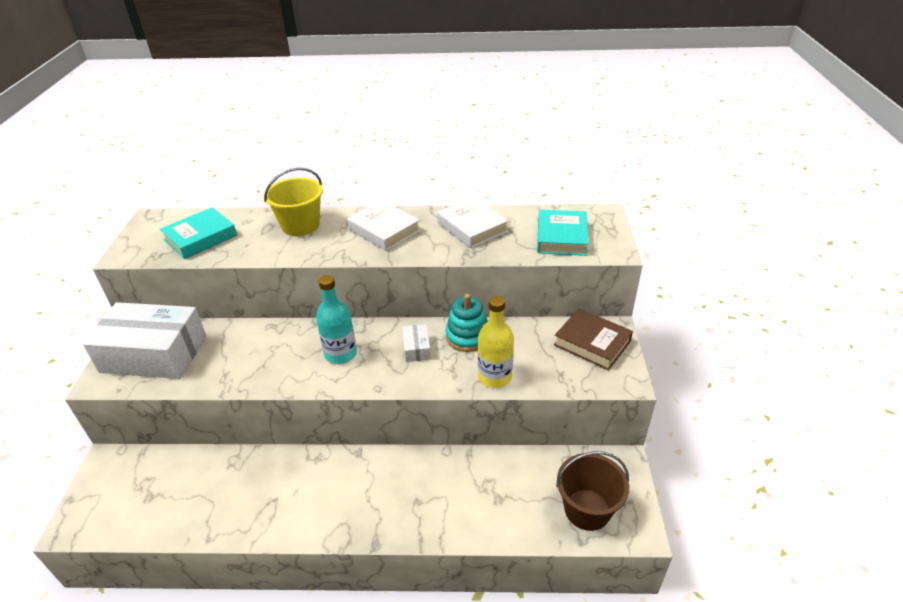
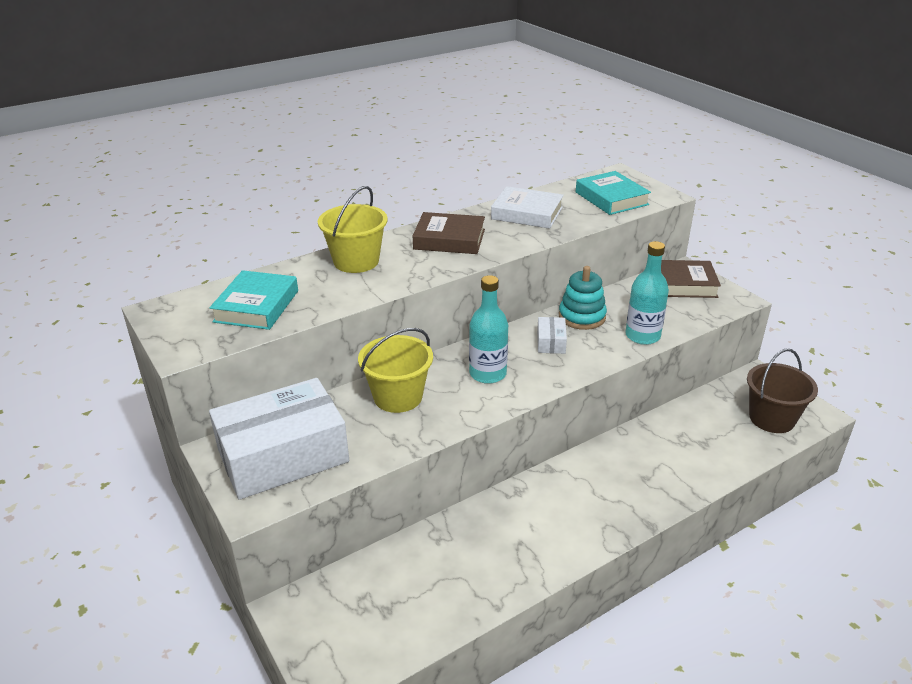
camera: 35 degrees left, 5 degrees down
(264, 344) = (398, 397): none -> yellow bucket
(384, 230) = (449, 239): white book -> brown book
(416, 348) = (551, 342): white box -> white box turned 45 degrees clockwise
(494, 377) = (642, 336): yellow bottle -> turquoise bottle

